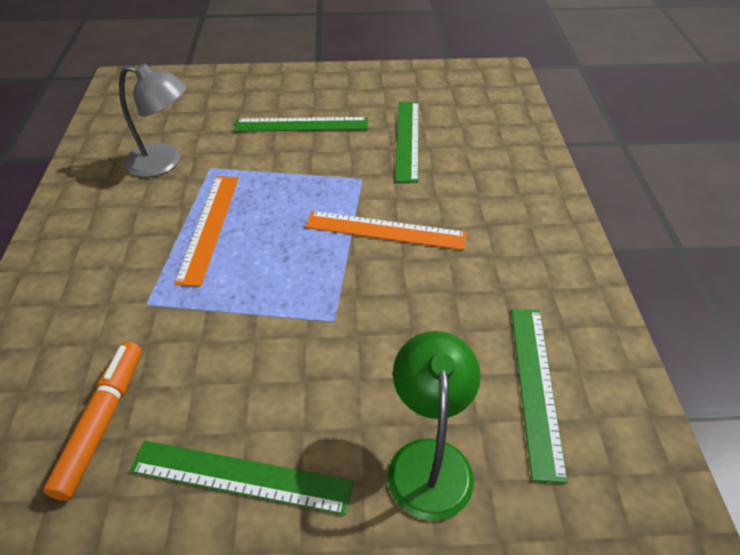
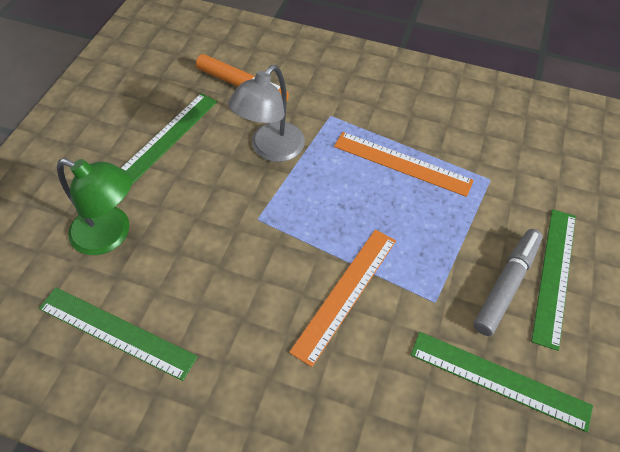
camera: 110 degrees right, 10 degrees up
(164, 162) = (508, 148): grey lamp -> grey lamp (271, 149)
(324, 146) = (506, 284): none -> grey marker

